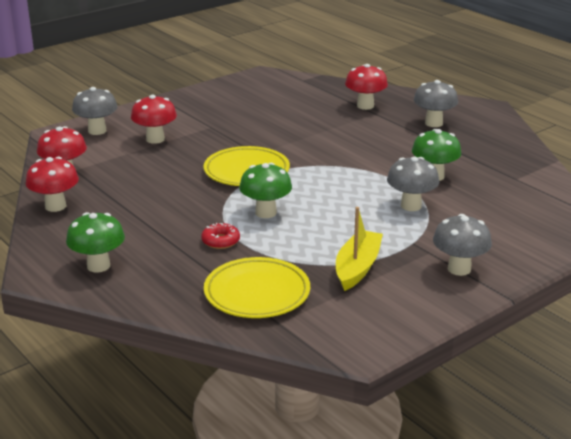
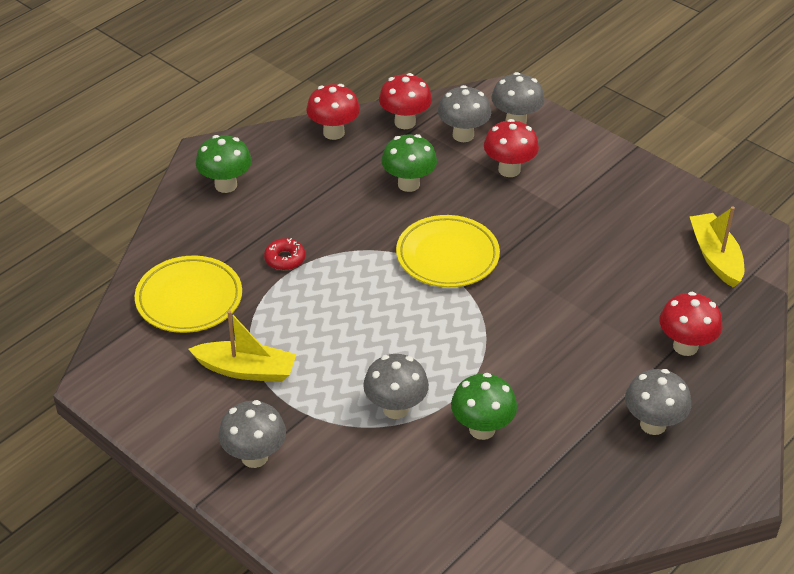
camera: 80 degrees right, 15 degrees up
(100, 152) = (463, 135): none -> grey mushroom
(266, 213) = (352, 285): green mushroom -> green mushroom (408, 184)
(283, 87) = (715, 257): none -> yellow boat

